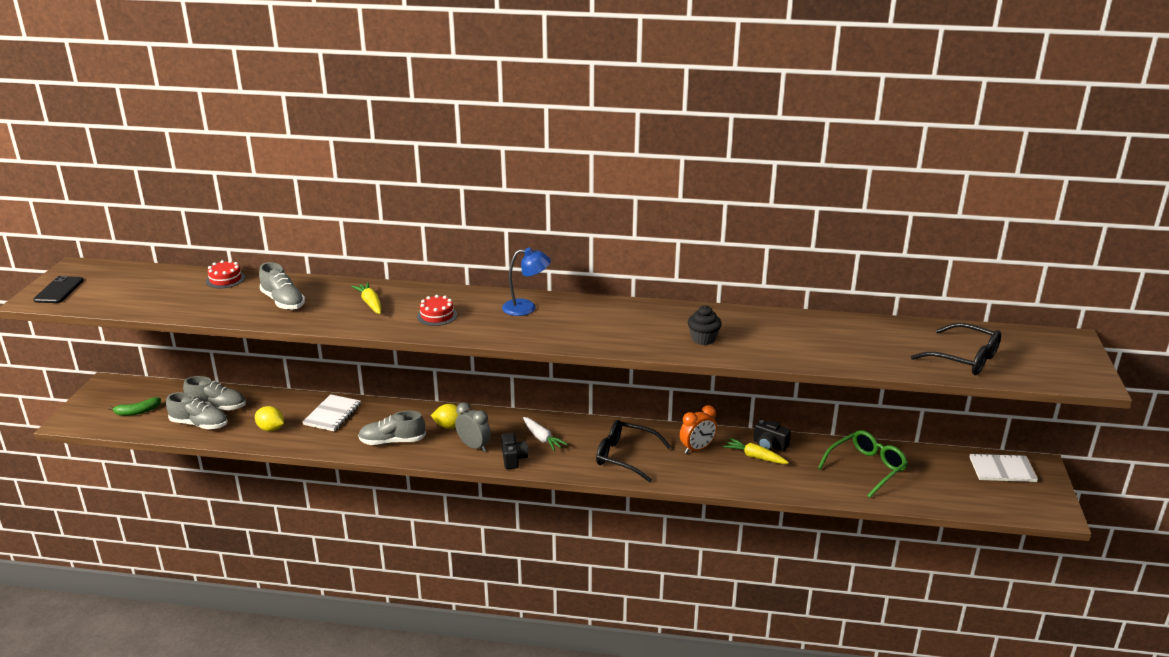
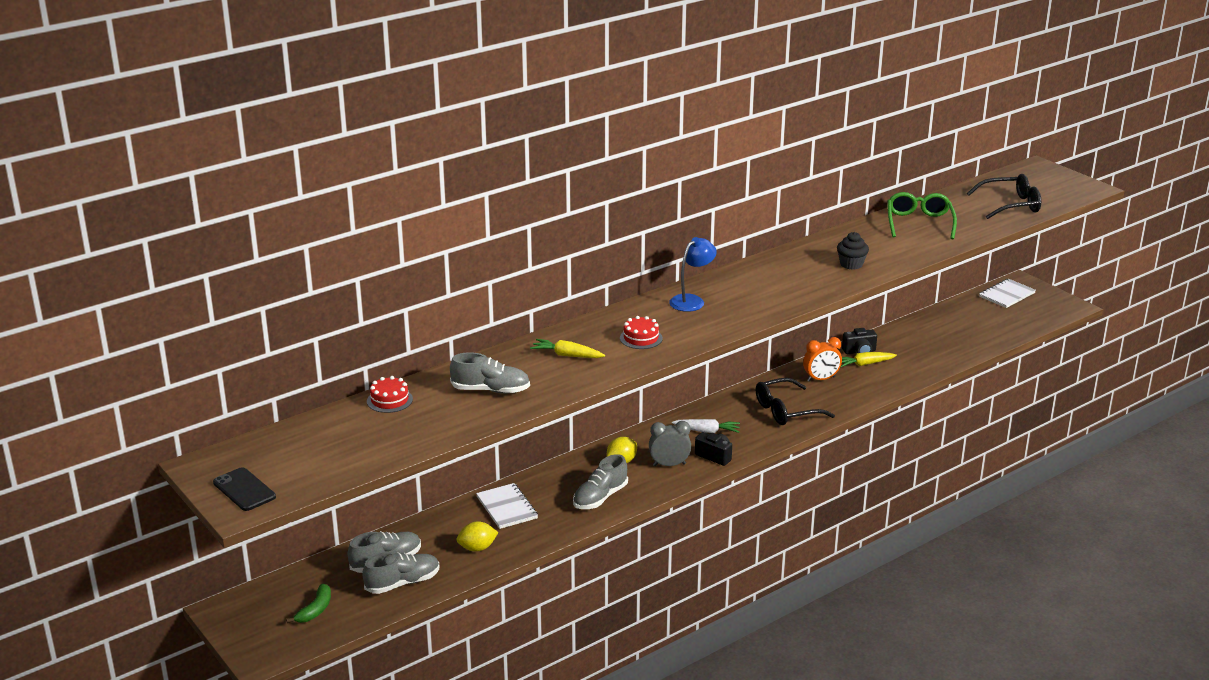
camera: 45 degrees left, 0 degrees up
(697, 449) = (821, 379): orange clock -> orange clock turned 60 degrees clockwise
(866, 468) = (938, 335): green glasses -> green glasses (919, 223)

